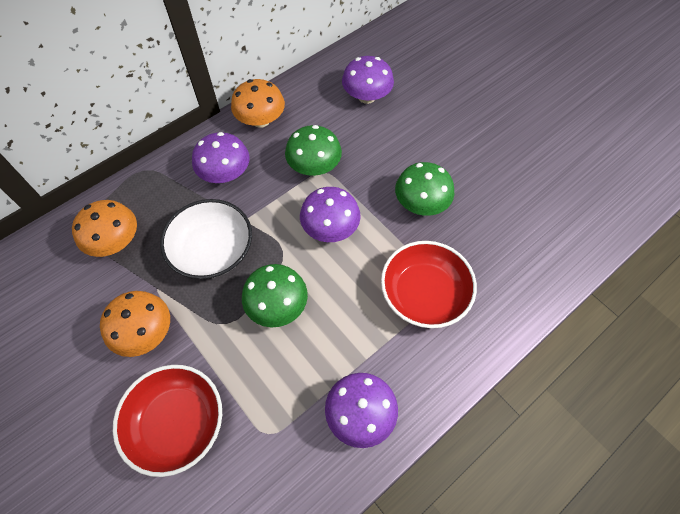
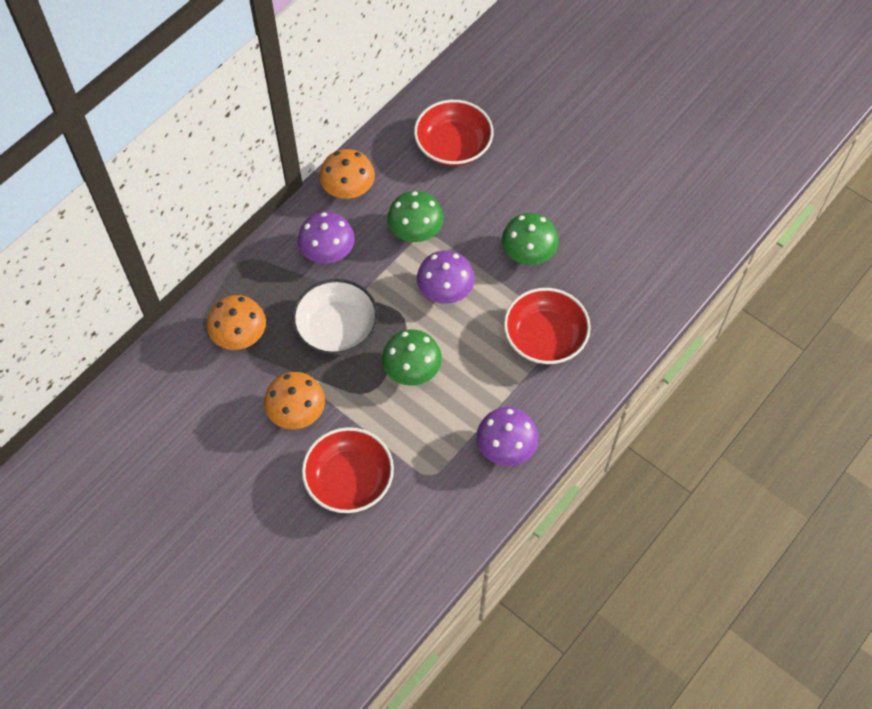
camera: 10 degrees left, 0 degrees up
(366, 96) = (453, 146): purple mushroom -> red bowl

